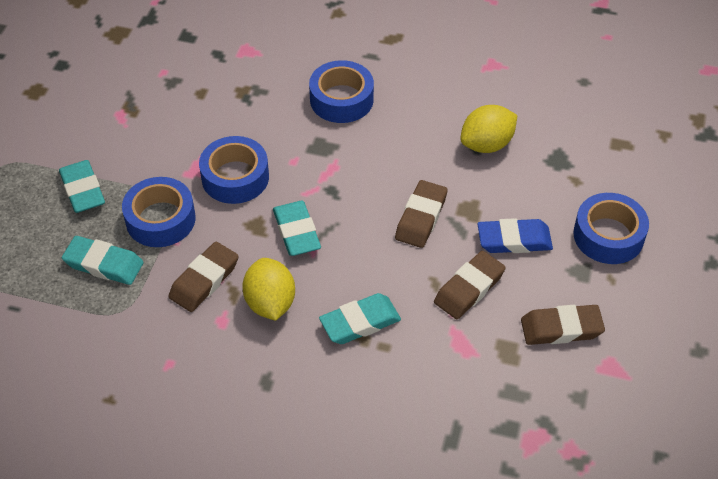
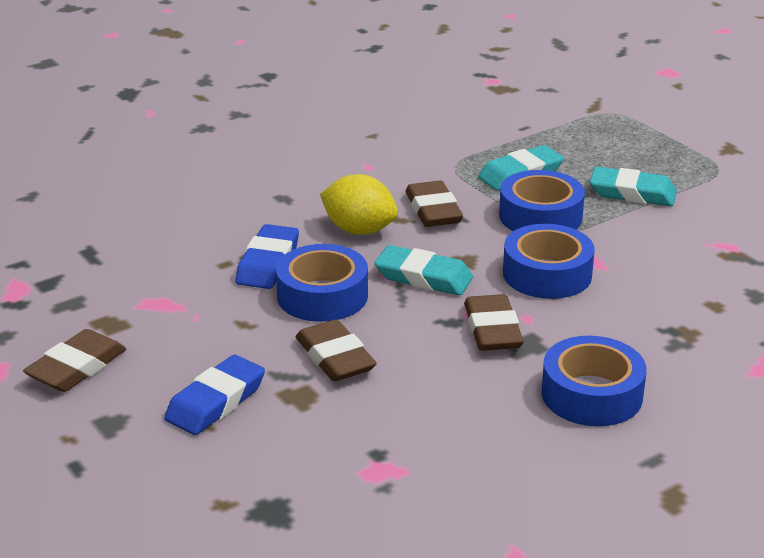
camera: 130 degrees right, 20 degrees down
(360, 322) = (268, 263): turquoise eraser -> blue eraser
(469, 288) = (207, 339): brown eraser -> brown eraser (492, 329)
(486, 144) = (374, 466): yellow lemon -> none
(608, 236) = (116, 474): blue tape -> blue tape (322, 296)

